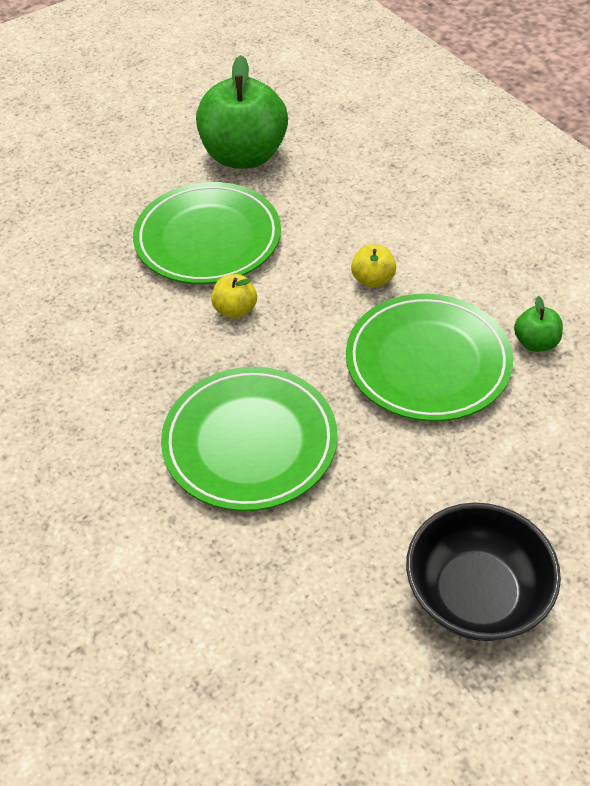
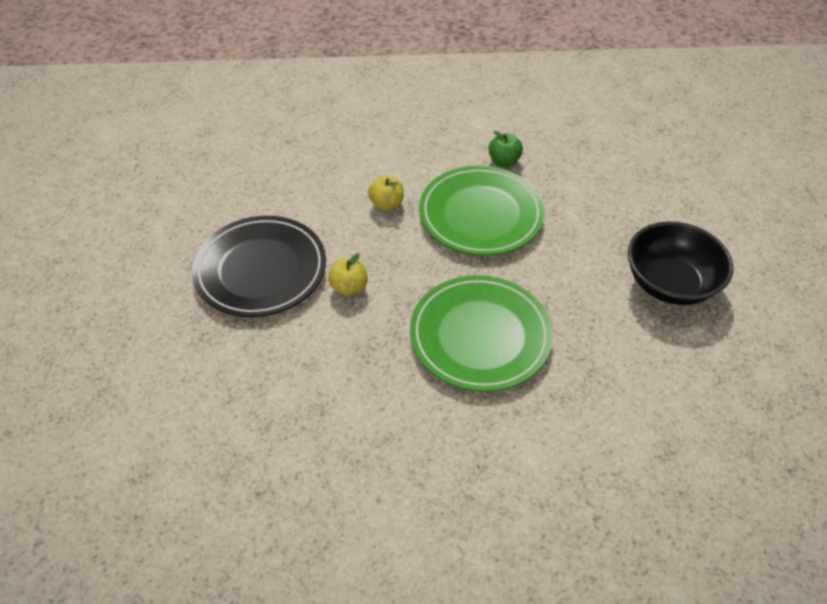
camera: 60 degrees left, 0 degrees up
(208, 239) = (261, 270): green plate -> black plate
(244, 156) = (192, 209): green apple -> none

